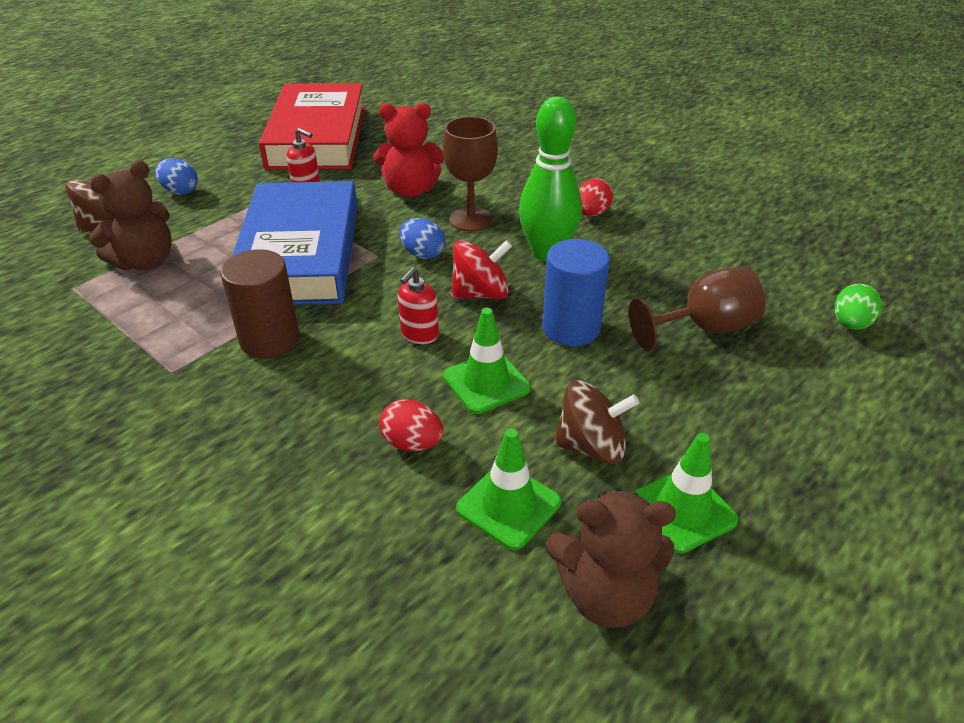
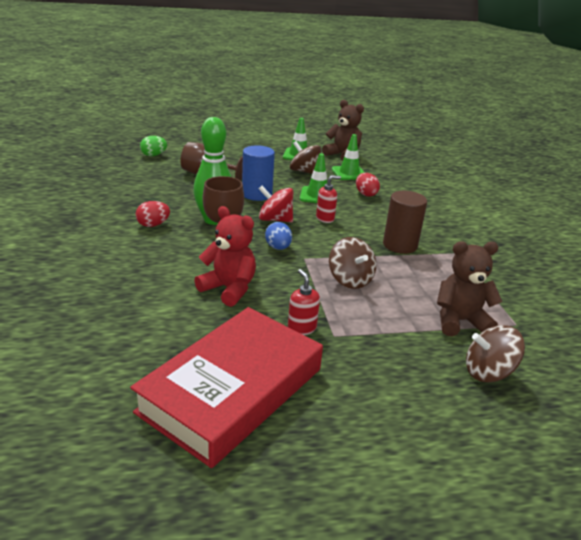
camera: 145 degrees left, 10 degrees down
(180, 191) = (411, 382): blue egg -> none
(300, 254) = (350, 280): blue book -> brown spinning top

